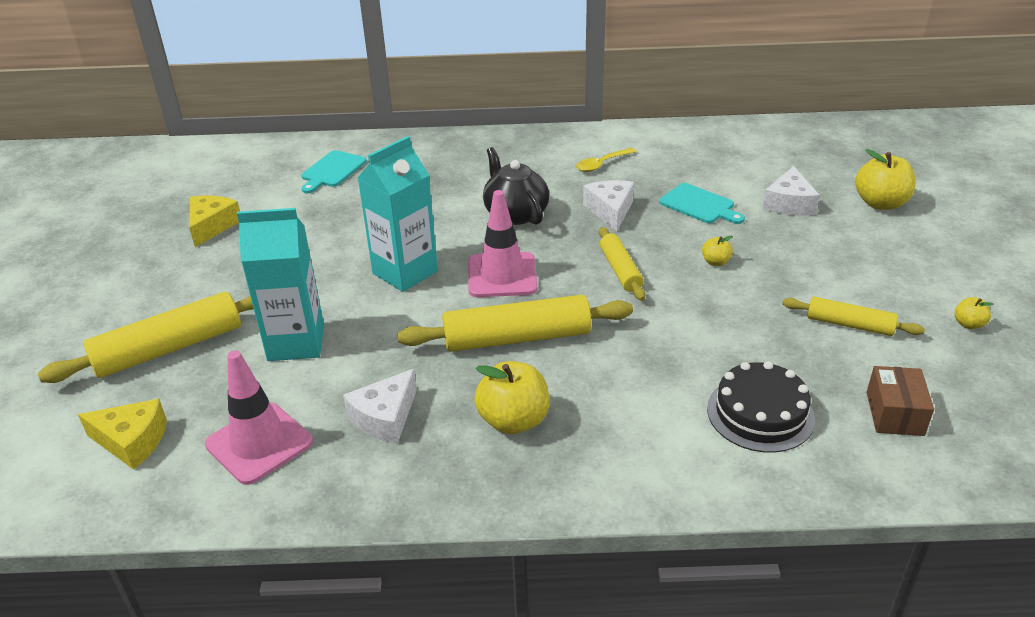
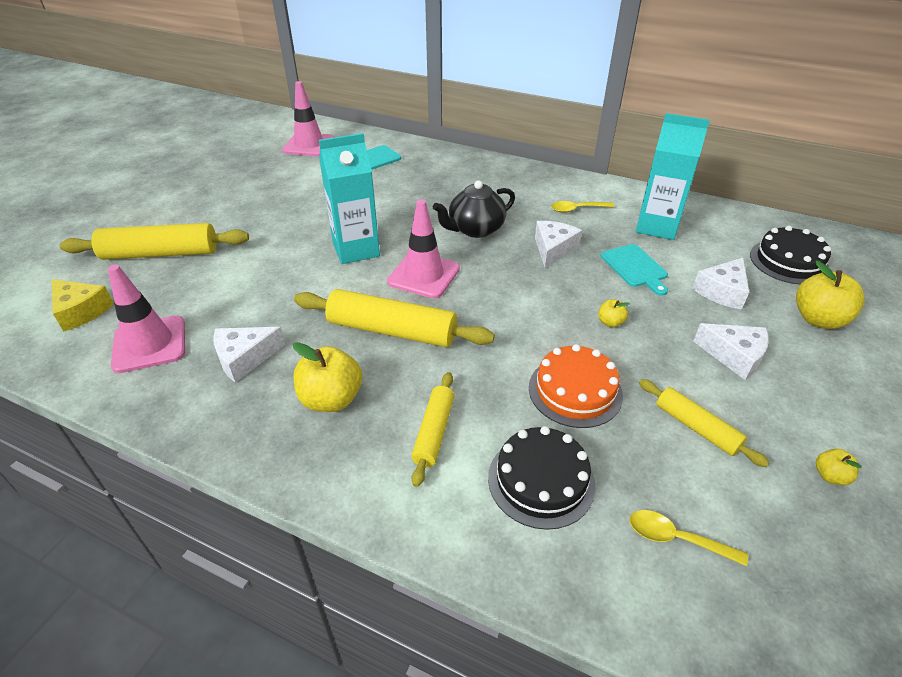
camera: 25 degrees right, 5 degrees up
(212, 226) = (262, 176): yellow cheese -> none
(236, 174) = (309, 145): none -> pink traffic cone
(296, 343) = (238, 277): turquoise carton -> turquoise carton (657, 227)
(515, 213) = (475, 229): black teapot -> black teapot turned 120 degrees counterclockwise
(620, 270) = (521, 302): yellow rolling pin -> yellow rolling pin (434, 432)
(731, 331) = (575, 391): none -> orange cake
(824, 160) = (788, 262): none -> black cake
(837, 256) = (734, 356): none -> white cheese
(894, 413) = (676, 538): brown box -> yellow spoon

